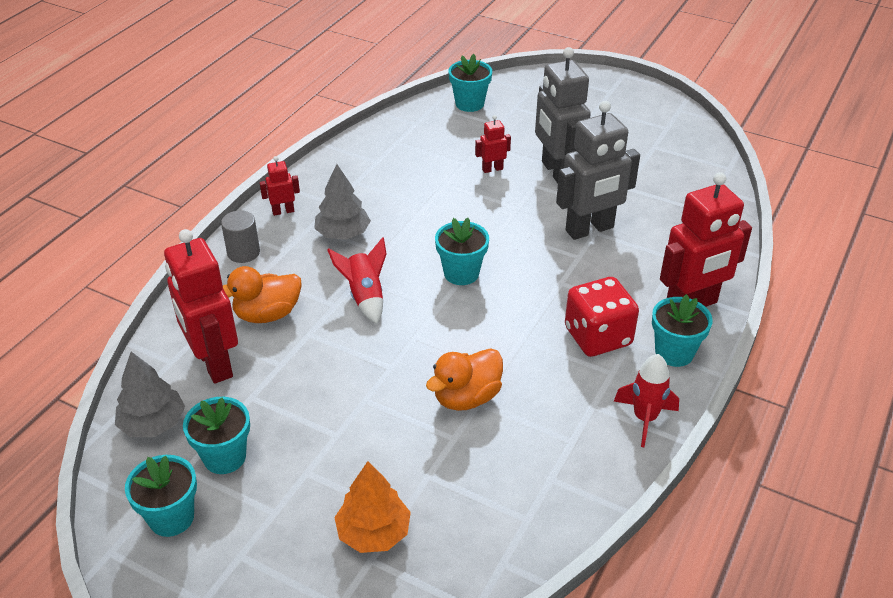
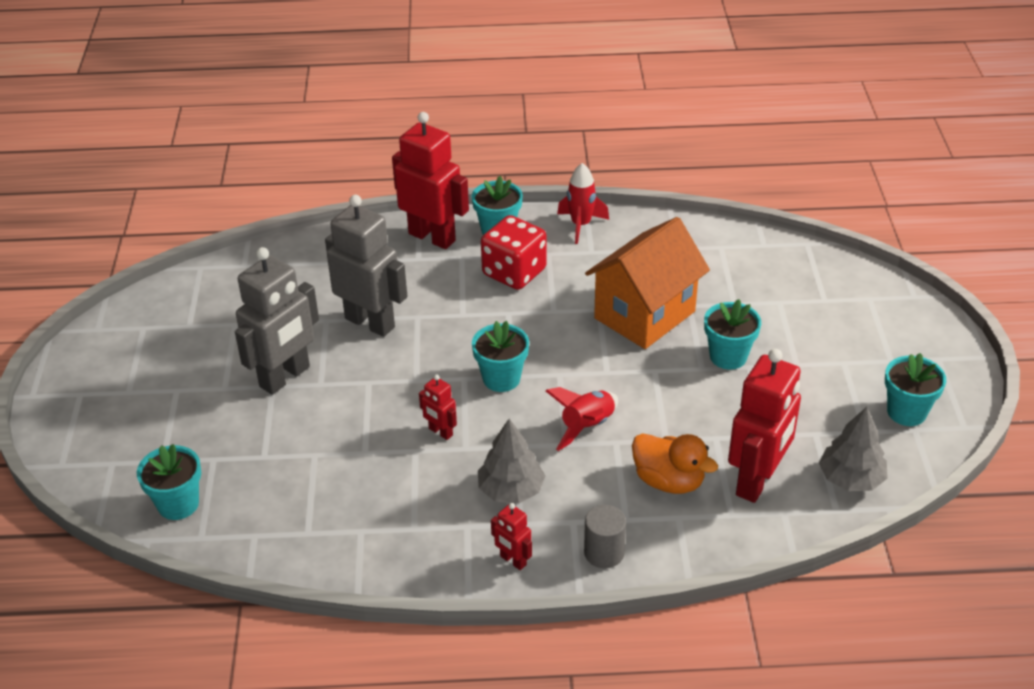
camera: 120 degrees left, 0 degrees up
(224, 457) = (832, 415): turquoise flower pot -> turquoise flower pot (728, 356)
(374, 532) = (804, 308): orange tree -> none
(466, 397) = (644, 315): orange duck -> orange house
(492, 169) = (312, 427): red robot -> red robot (440, 432)

